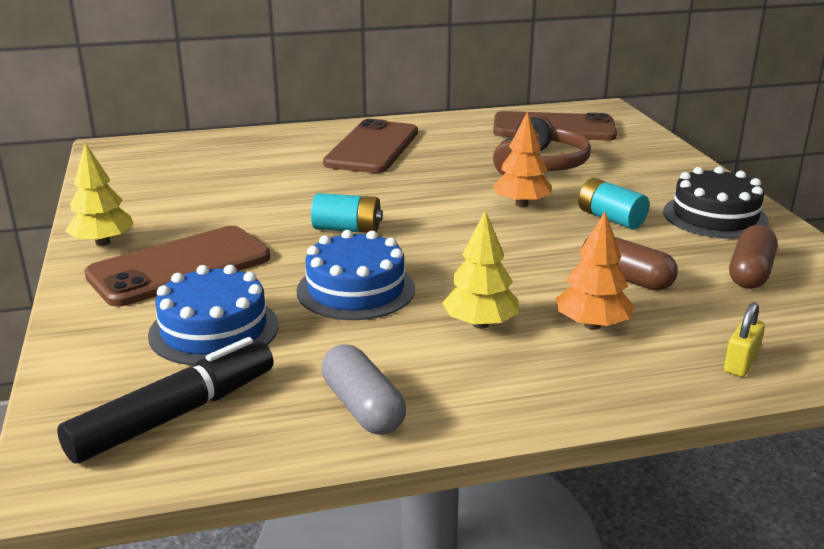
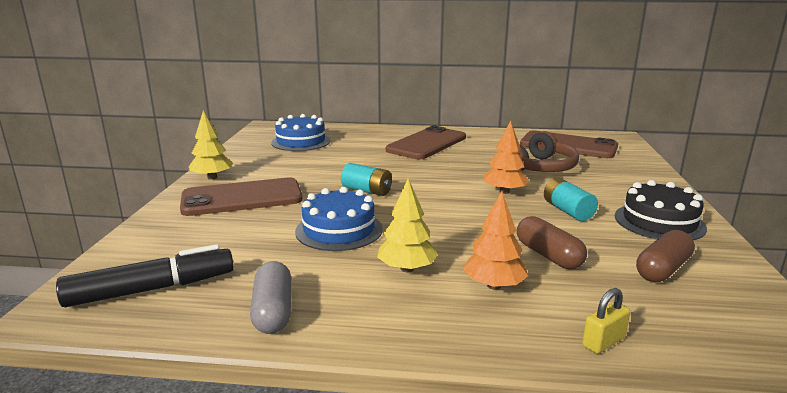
camera: 20 degrees right, 5 degrees down
(214, 330) = (226, 240): blue cake -> blue cake (301, 141)

